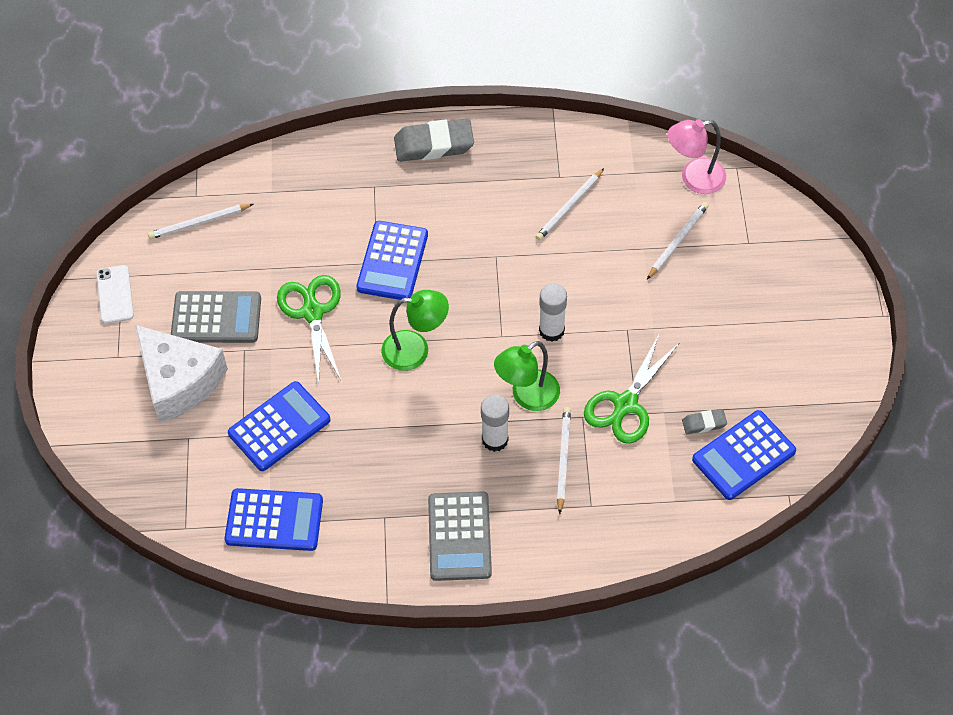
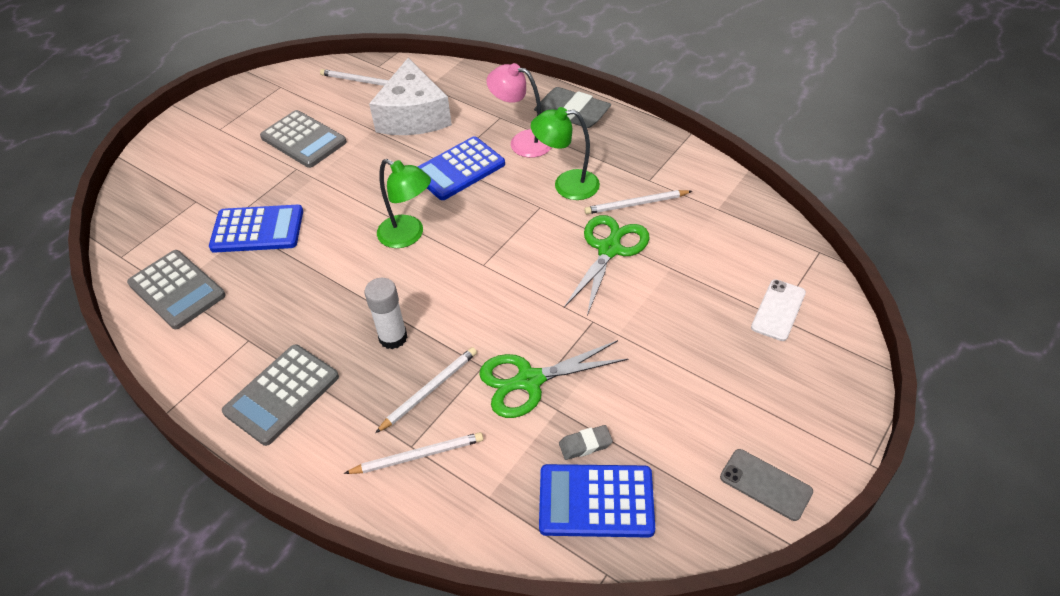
camera: 40 degrees right, 10 degrees down
(115, 294) = (263, 94): white phone -> white phone (778, 310)
(179, 381) = (234, 164): white cheese -> white cheese (413, 116)
(274, 520) = (177, 290): blue calculator -> grey calculator
(312, 312) = (367, 171): green scissors -> green scissors (609, 249)
(527, 396) = (454, 321): green lamp -> green lamp (566, 185)
(551, 330) = (527, 284): white glue stick -> none
(677, 241) = (707, 278): white pencil -> white pencil (418, 455)
(694, 178) = (769, 240): pink lamp -> pink lamp (522, 142)
(704, 423) = (585, 444): grey eraser -> grey eraser turned 45 degrees counterclockwise
(834, 372) = (765, 484): none -> grey phone

